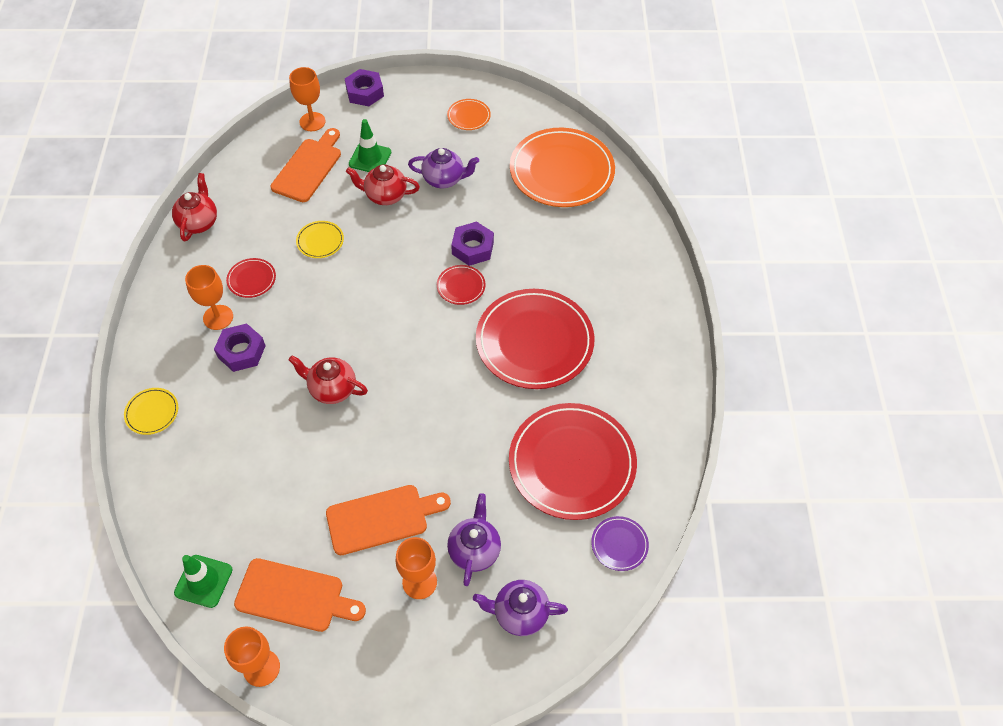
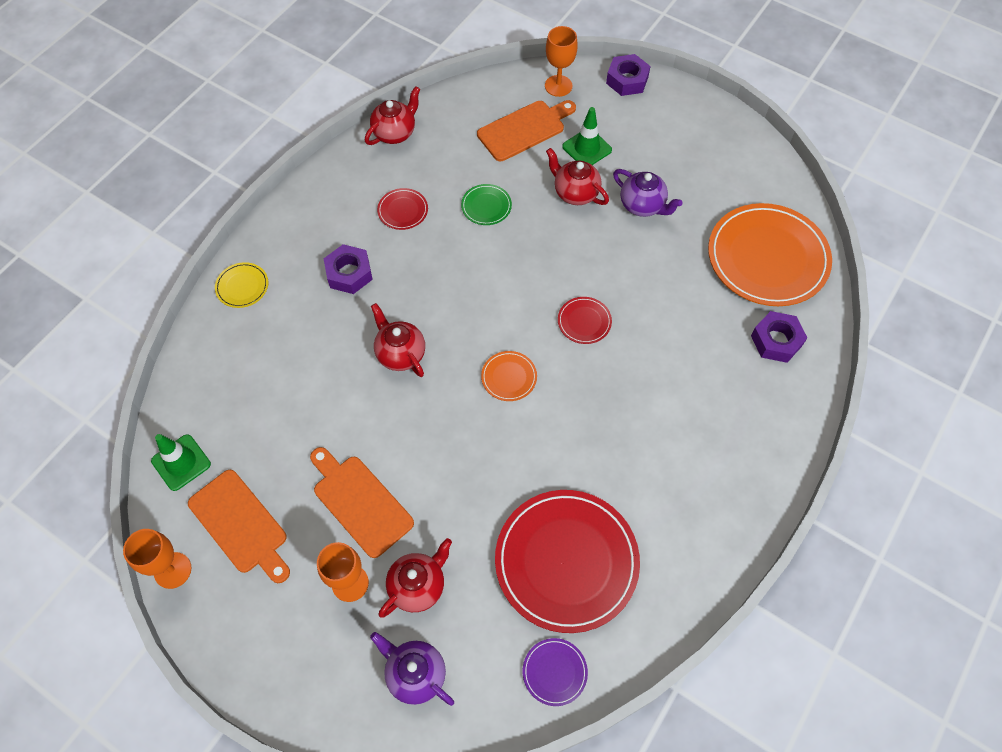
camera: 35 degrees right, 5 degrees up
(218, 317) = (351, 230): orange goblet -> none
(320, 241) = (486, 206): yellow plate -> green plate
(382, 518) = (359, 502): orange cutting board -> orange cutting board turned 150 degrees counterclockwise
(469, 116) = (712, 153): orange plate -> orange plate (509, 377)
(473, 248) = (622, 289): purple nut -> purple nut (776, 341)
(474, 550) = (418, 586): purple teapot -> red teapot
(534, 341) = (616, 417): red plate -> none

